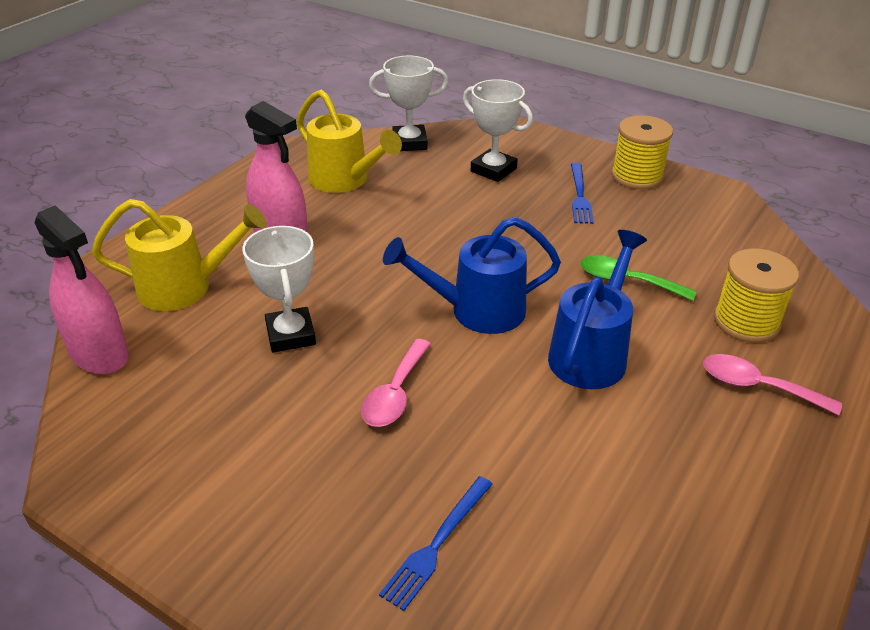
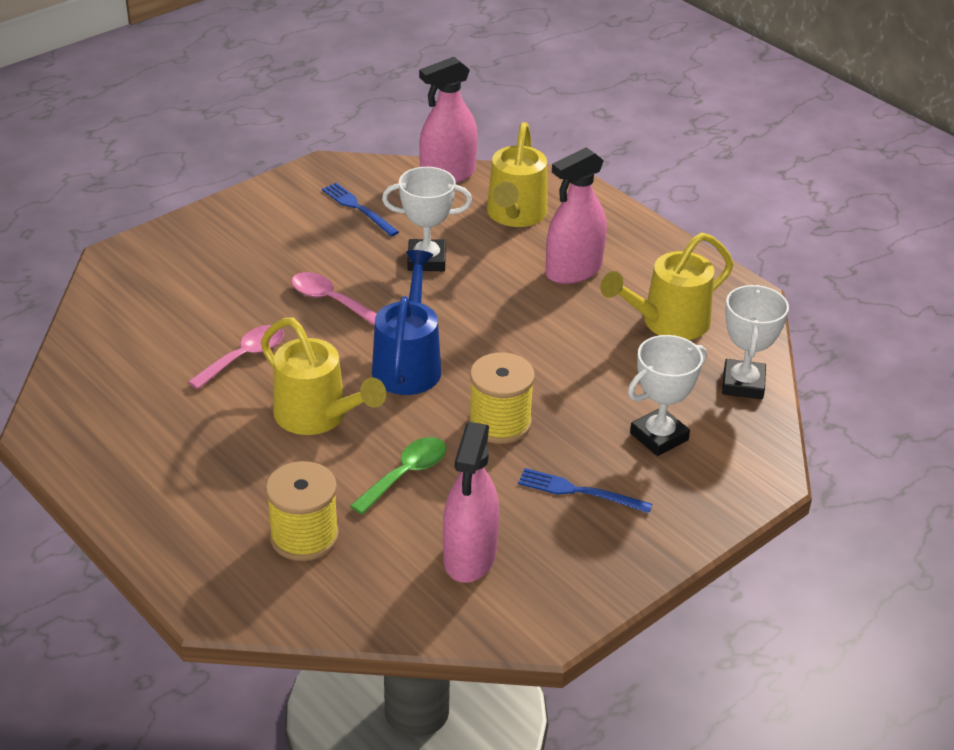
camera: 105 degrees right, 0 degrees up
(437, 544) = (184, 293): blue fork -> blue fork (358, 208)
(592, 352) = (318, 417): blue watering can -> yellow watering can
(637, 176) = (608, 558): yellow spool -> yellow spool (500, 423)
(688, 232) = (470, 556): none -> pink spray bottle
(757, 386) = (220, 504): pink spoon -> pink spoon (245, 357)

